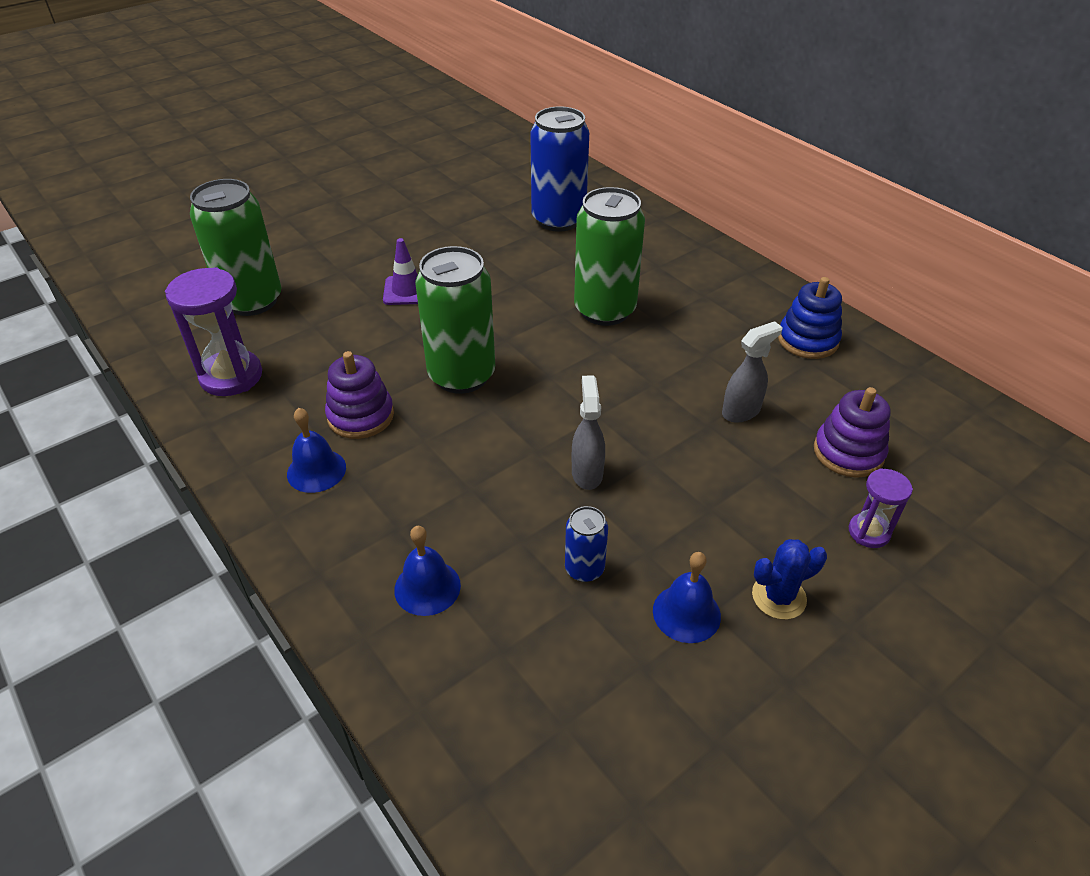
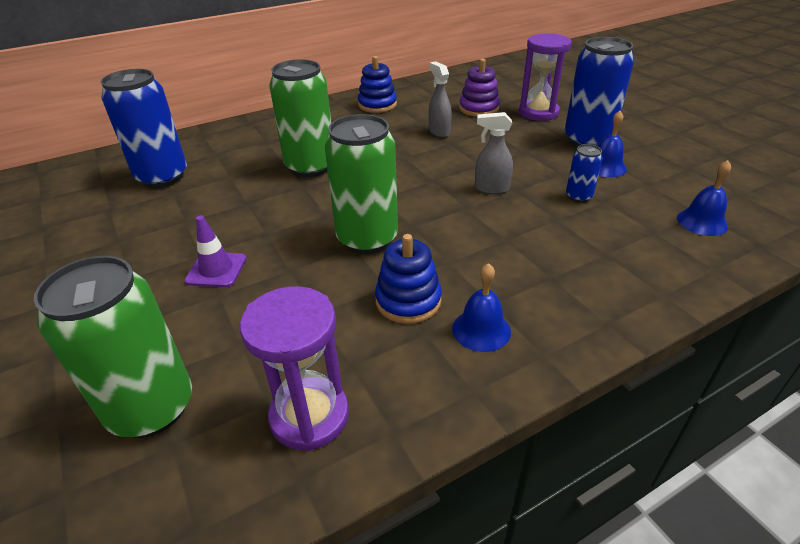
camera: 80 degrees left, 5 degrees down
(361, 416) = (408, 301): purple stacking toy -> blue stacking toy
(427, 587) = (608, 262): blue bell -> blue bell (702, 222)
(779, 597) = (587, 140): blue cactus -> blue can
(869, 532) = (538, 113): purple hourglass -> purple hourglass, size x1.79

